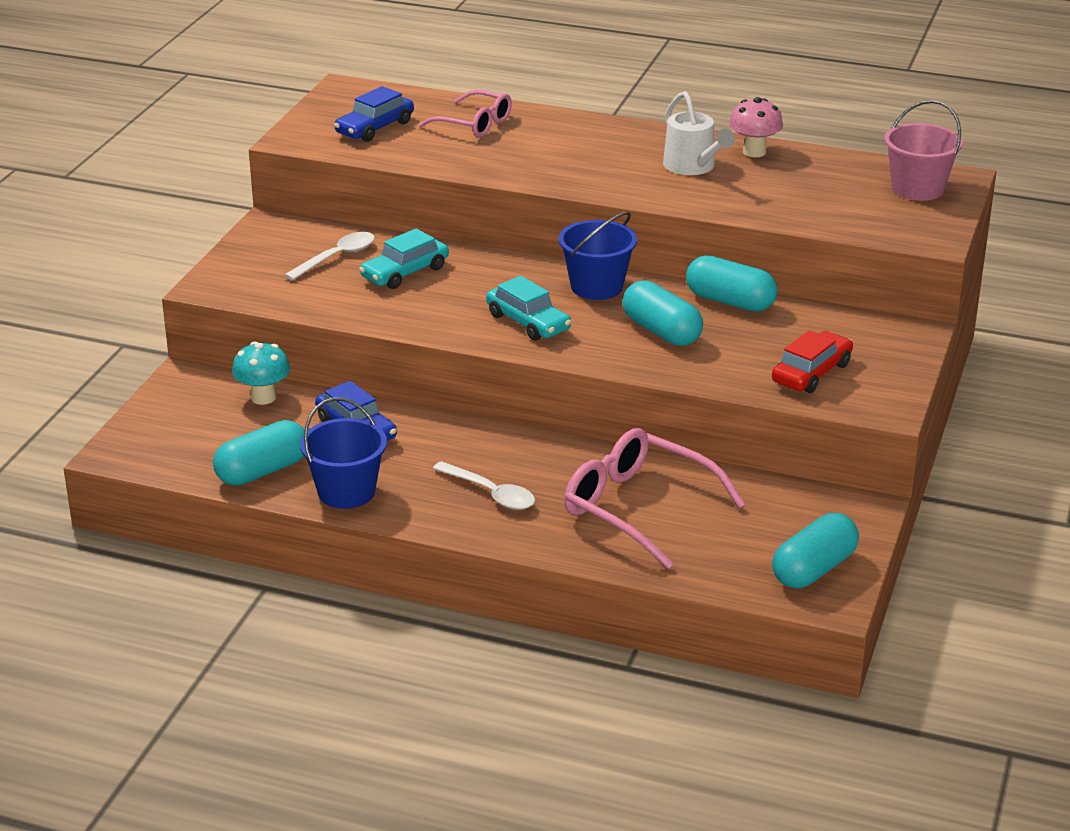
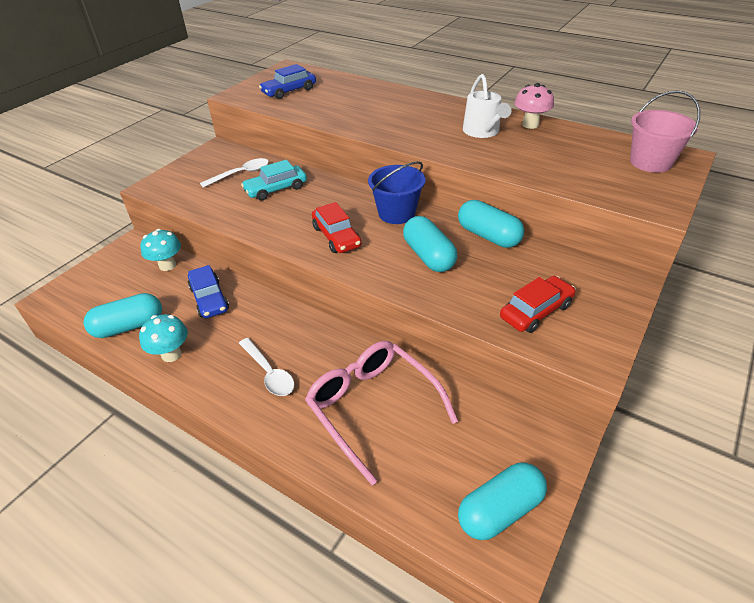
camera: 15 degrees right, 10 degrees up
(346, 492) = (171, 354): blue bucket -> turquoise mushroom
(474, 124) = (351, 93): pink glasses -> none
(528, 322) = (336, 237): turquoise car -> red car

